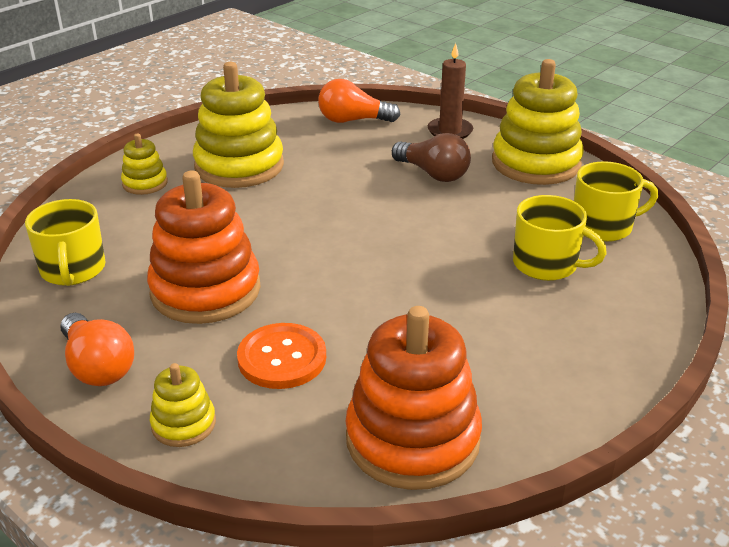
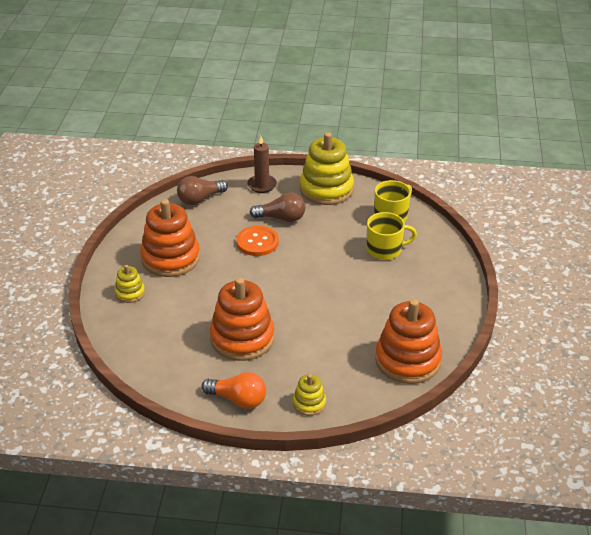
camera: 35 degrees left, 5 degrees up
(73, 270) = (159, 360): yellow mug -> none
(239, 166) = (170, 258): yellow stacking toy -> orange stacking toy
(282, 358) = (317, 353): orange button -> orange button (257, 242)
(353, 120) = (200, 199): orange light bulb -> brown light bulb

